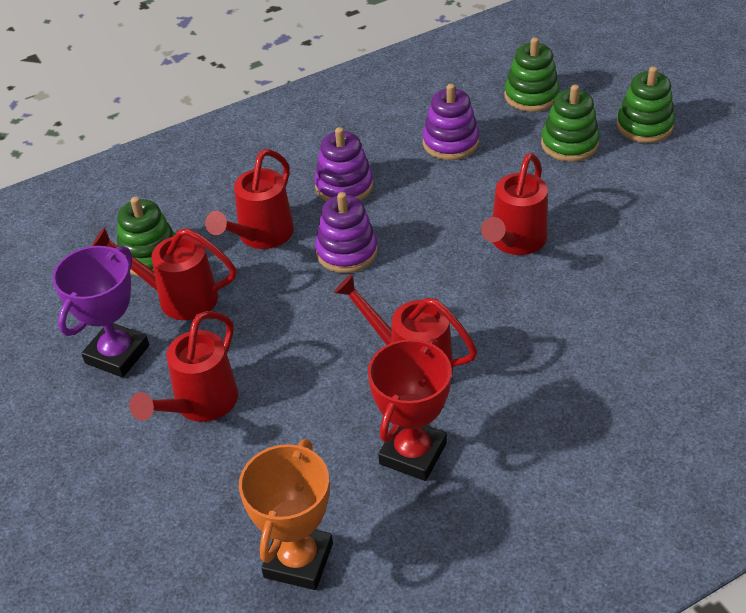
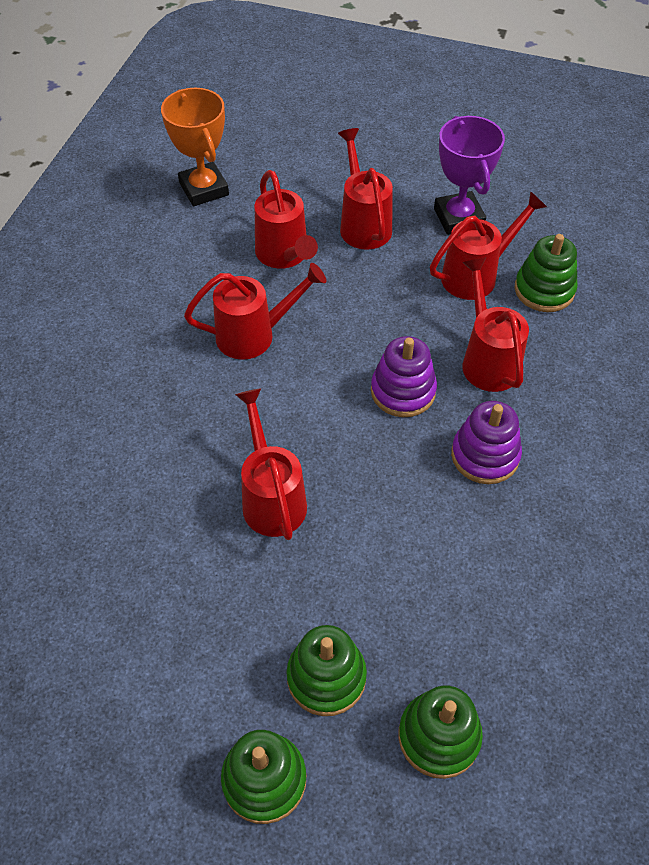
camera: 135 degrees right, 10 degrees up
(305, 420) = (284, 255): none -> red watering can
(413, 453) = (192, 278): red trophy -> none
(450, 143) = (450, 585): purple stacking toy -> none

